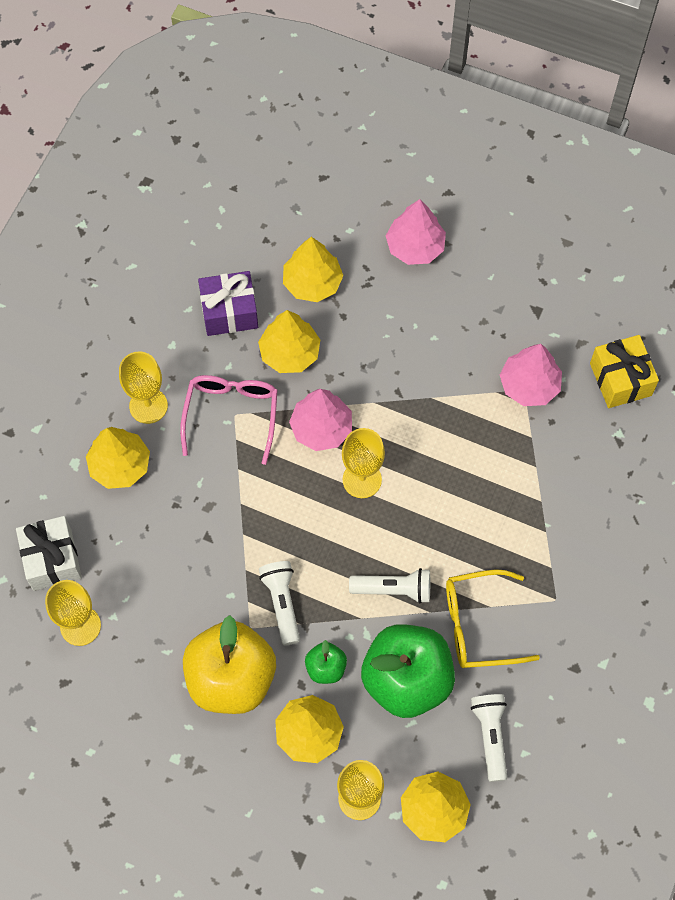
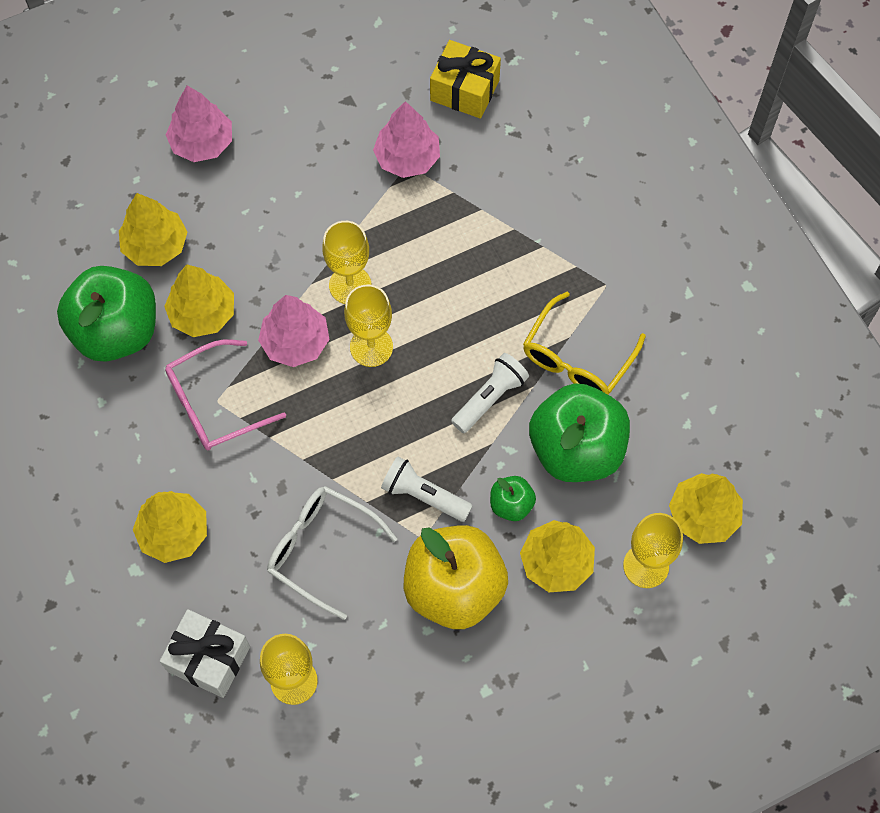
camera: 50 degrees left, 0 degrees up
(148, 406) = (140, 465): yellow goblet -> yellow goblet (350, 285)
(186, 568) = (321, 549): none -> white glasses
(229, 312) = (116, 331): purple gift -> green apple
(231, 415) = (214, 404): pink glasses -> pink glasses turned 75 degrees counterclockwise
(490, 736) = (677, 423): white flashlight -> none

